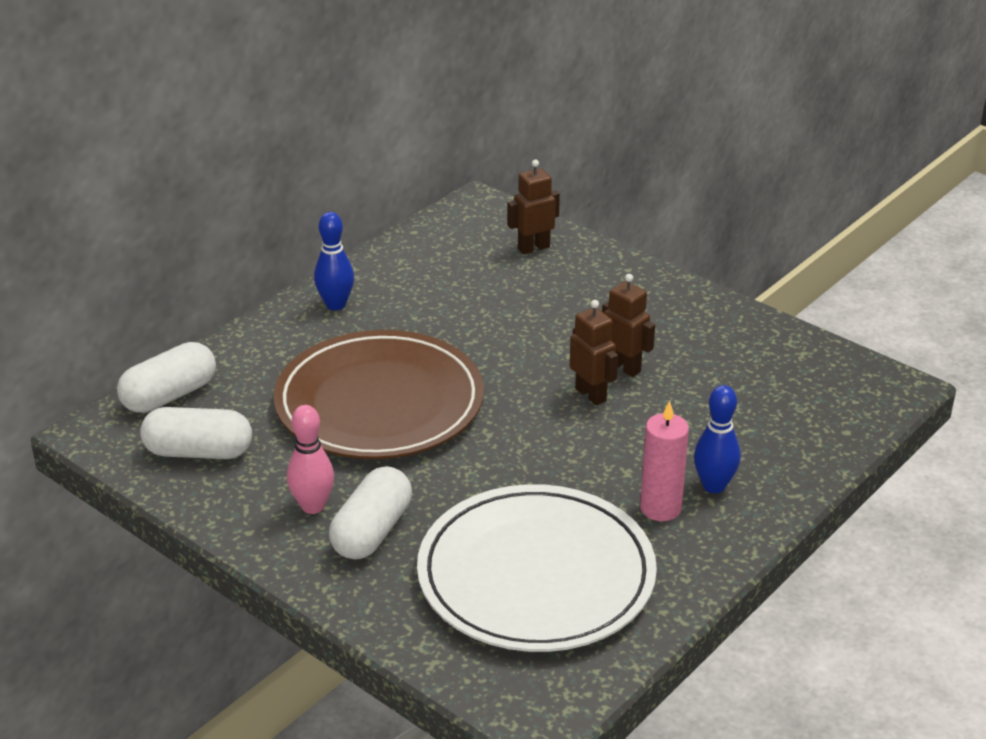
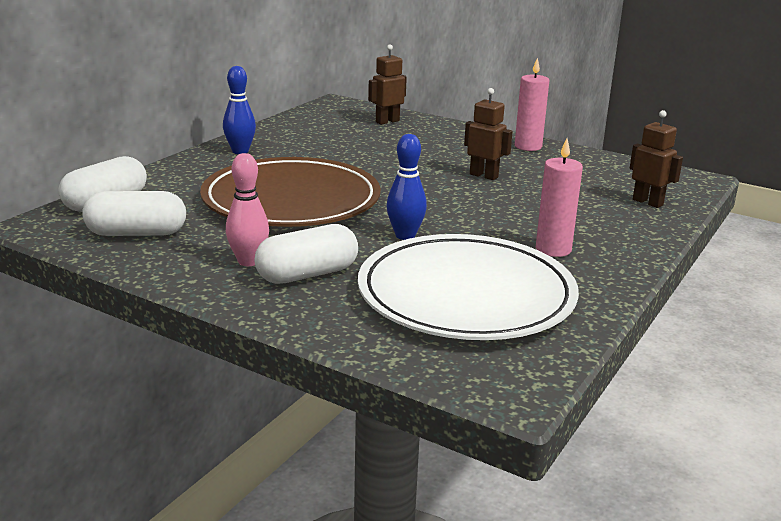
camera: 10 degrees left, 10 degrees down
(372, 531) = (307, 275): white capsule -> white capsule turned 45 degrees clockwise
(591, 394) = (464, 190): brown robot -> brown robot (648, 202)
(701, 309) = (528, 146): none -> pink candle
(714, 486) = (589, 235): blue bowling pin -> blue bowling pin (405, 235)

